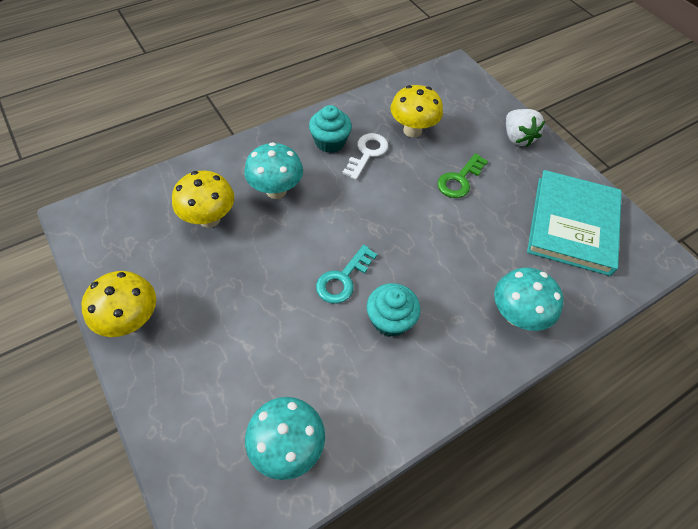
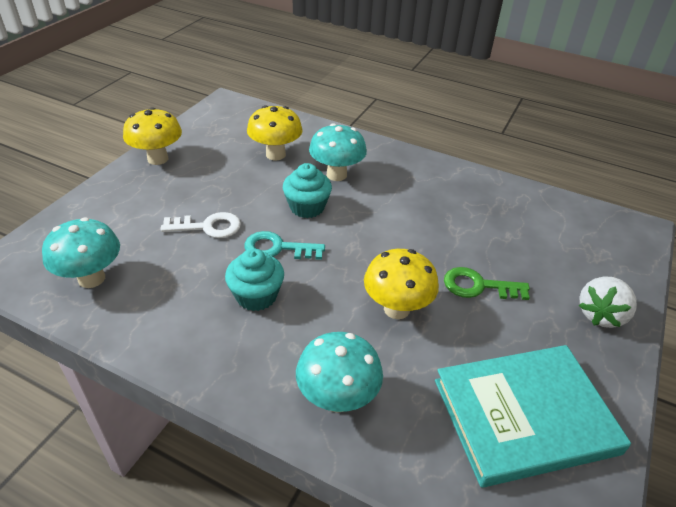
camera: 60 degrees right, 15 degrees down
(330, 142) = (423, 182): turquoise cupcake -> turquoise cupcake (307, 207)
(367, 153) = (437, 209): white key -> white key (208, 227)
(412, 130) = (503, 228): yellow mushroom -> yellow mushroom (396, 309)

